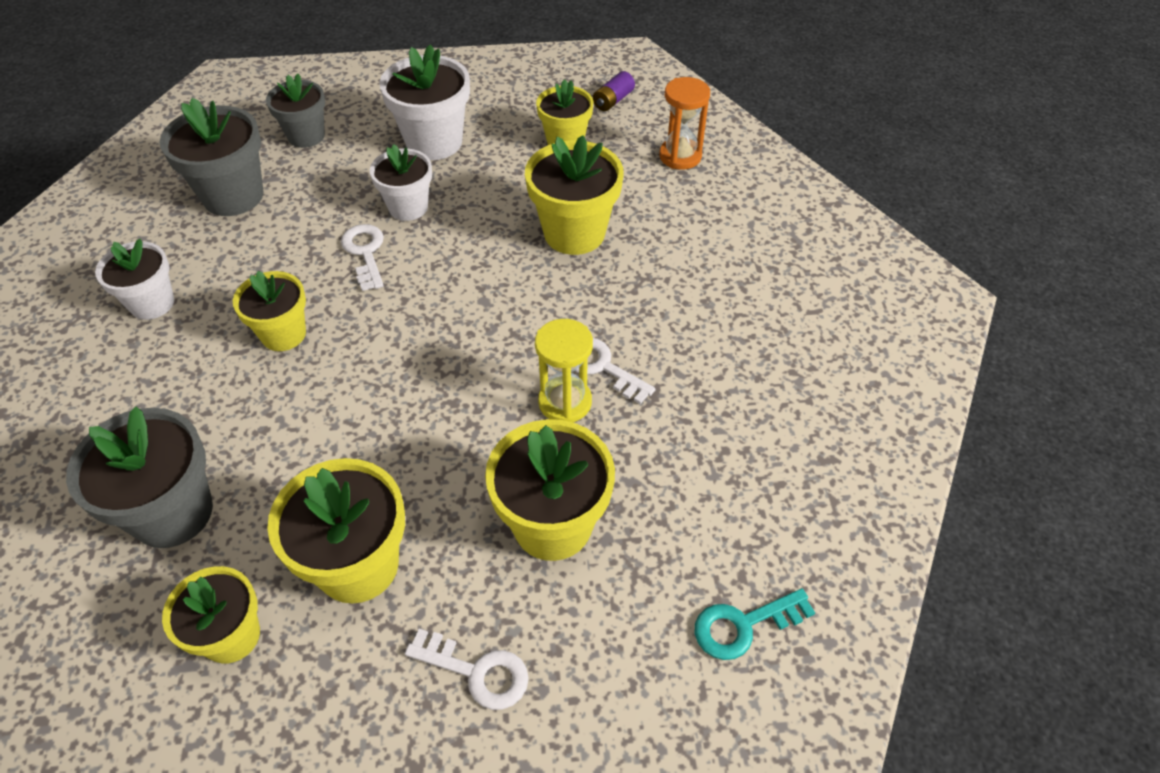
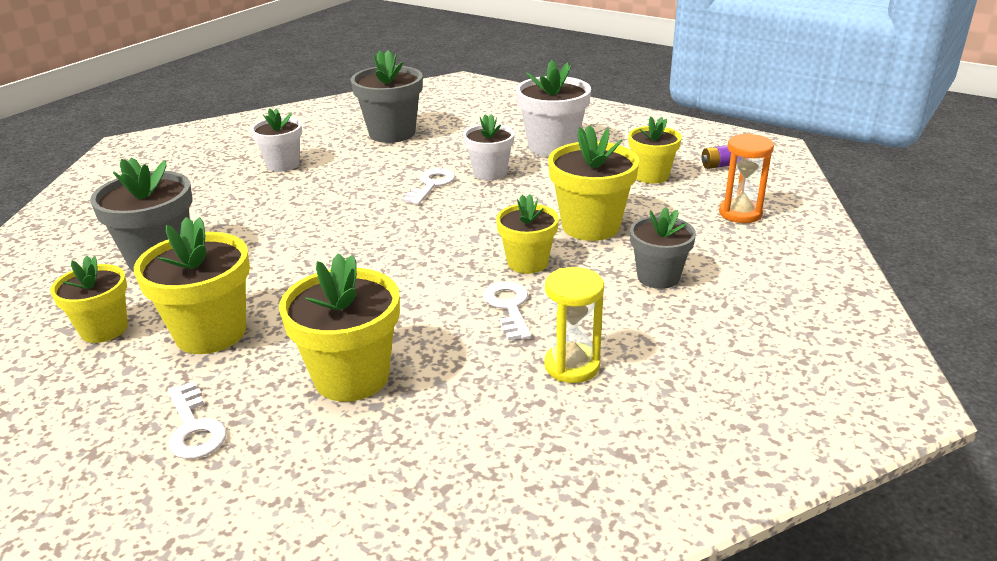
camera: 40 degrees right, 20 degrees down
(283, 334) = (330, 205): yellow flower pot -> yellow flower pot (527, 263)
(306, 136) = (473, 120): grey flower pot -> grey flower pot (658, 277)
(565, 402) = (455, 314): yellow hourglass -> yellow hourglass (572, 366)
(743, 625) = (402, 519): turquoise key -> none

